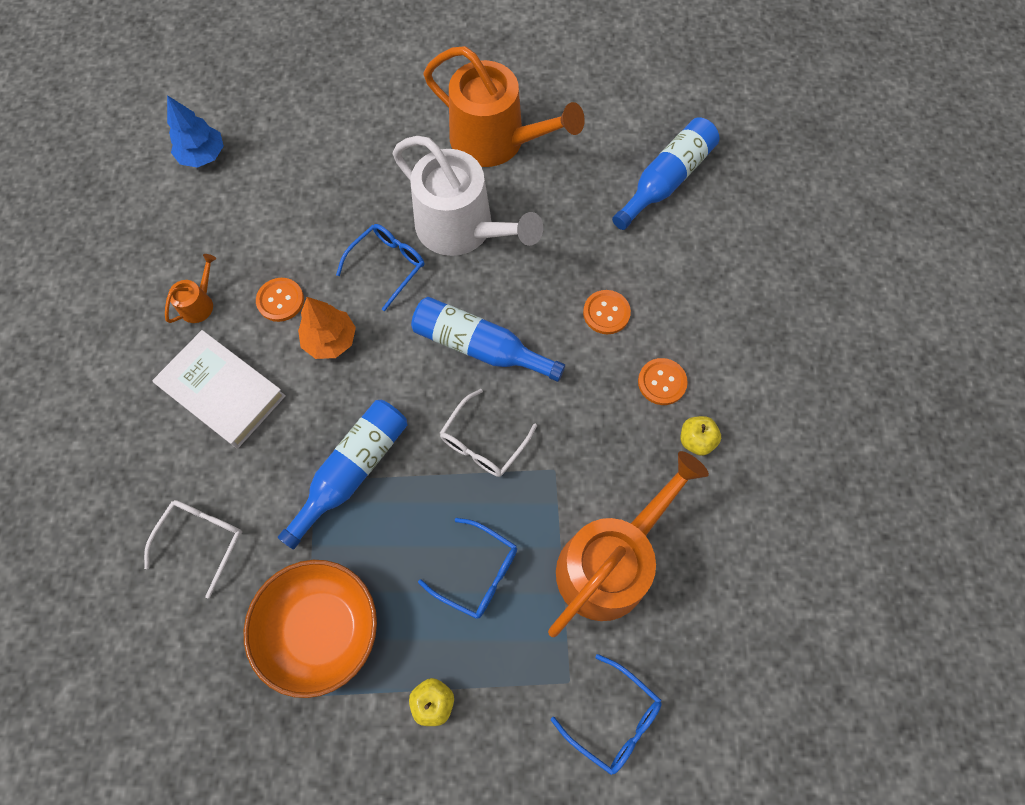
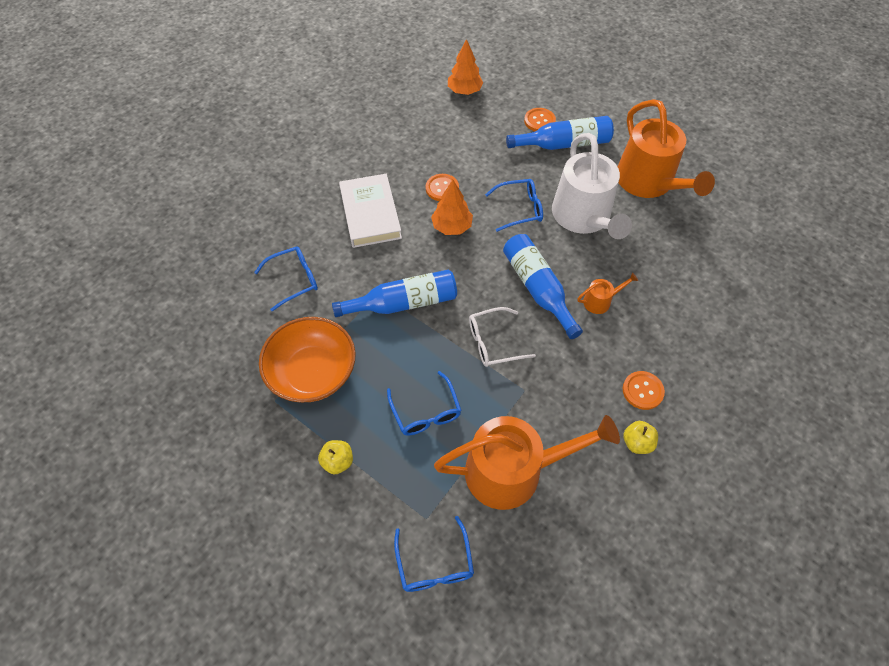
camera: 40 degrees right, 10 degrees down
(199, 304) = (397, 162): orange watering can -> orange watering can (600, 301)
(202, 540) = (294, 280): white glasses -> blue glasses
(203, 155) = (464, 91): blue tree -> orange tree
(606, 313) = (639, 324): orange button -> orange button (539, 121)
(666, 180) = (751, 274): blue bottle -> blue bottle (564, 144)

